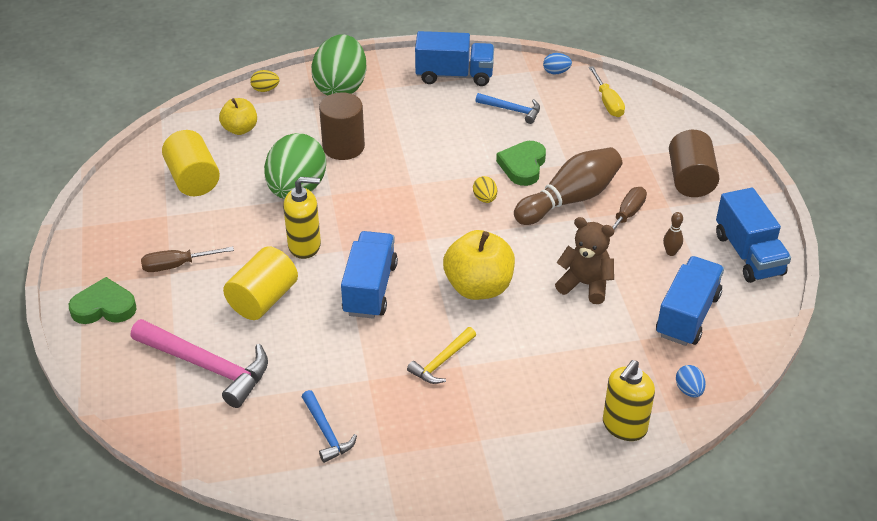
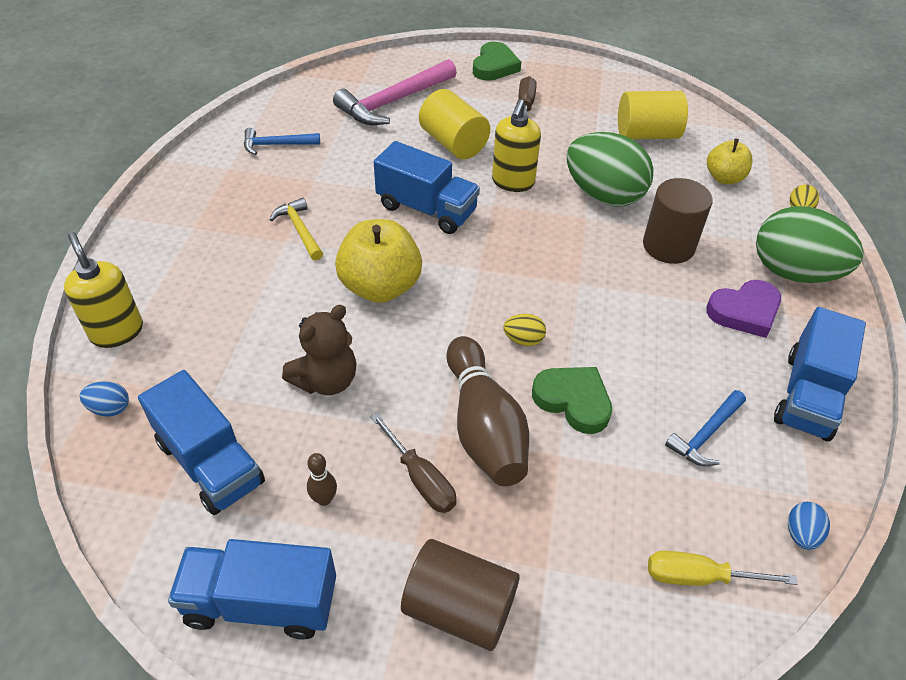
camera: 110 degrees right, 5 degrees up
(394, 105) = (744, 311): none -> purple heart

